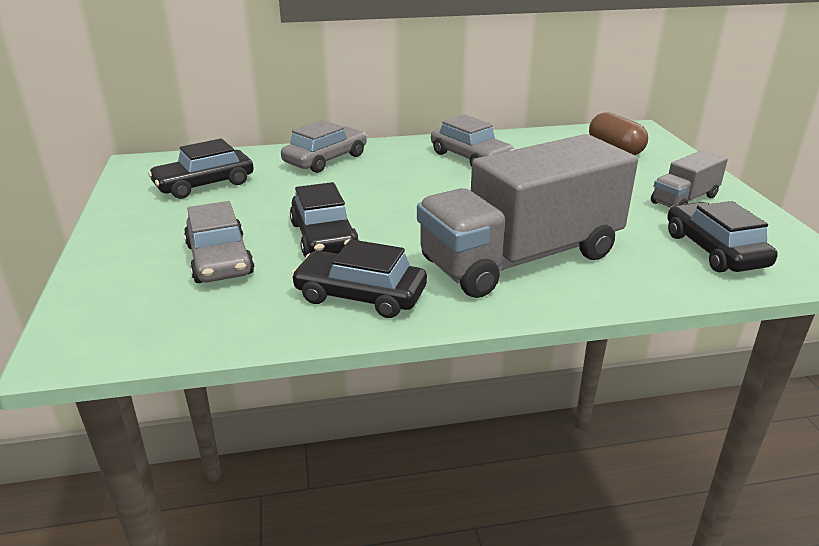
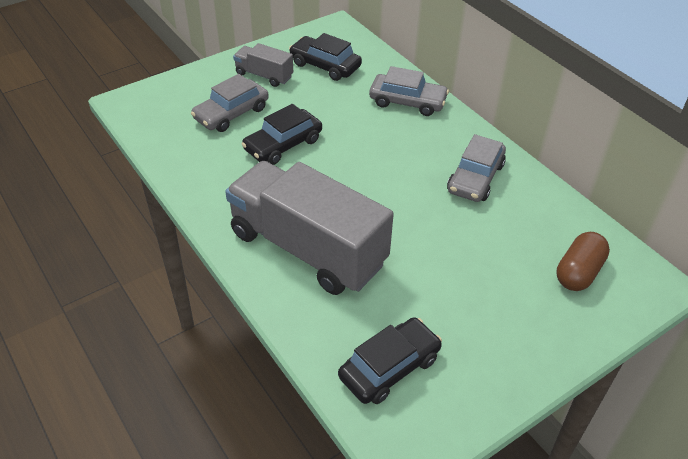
camera: 65 degrees right, 15 degrees up
(360, 295) = (219, 185): black car -> none
(684, 199) = (486, 339): grey truck -> grey truck (264, 75)

